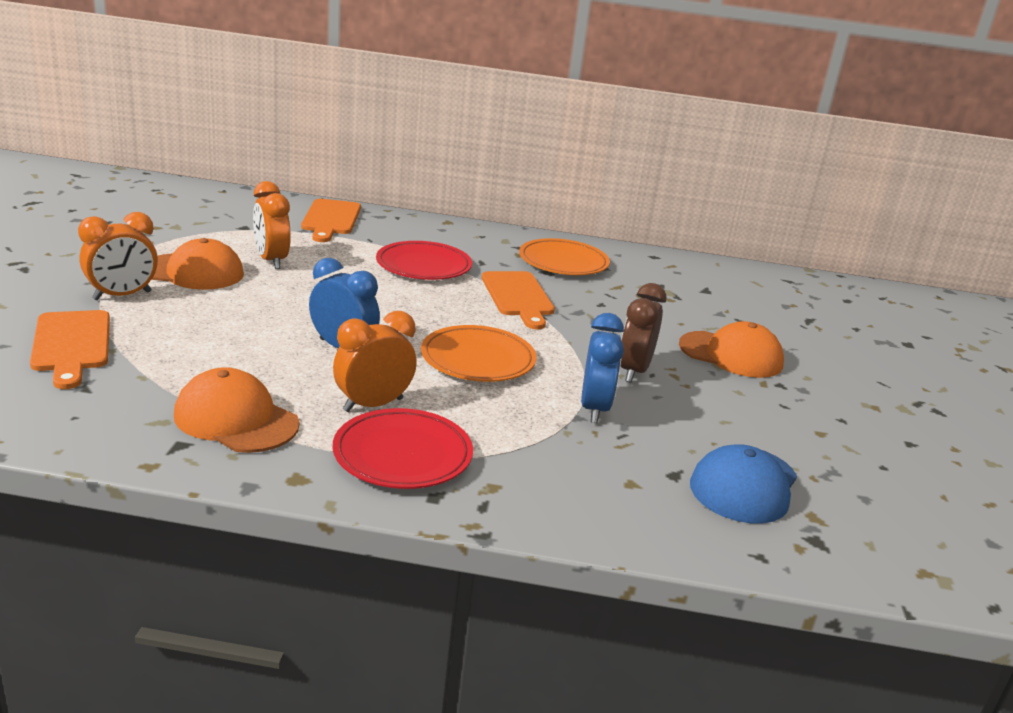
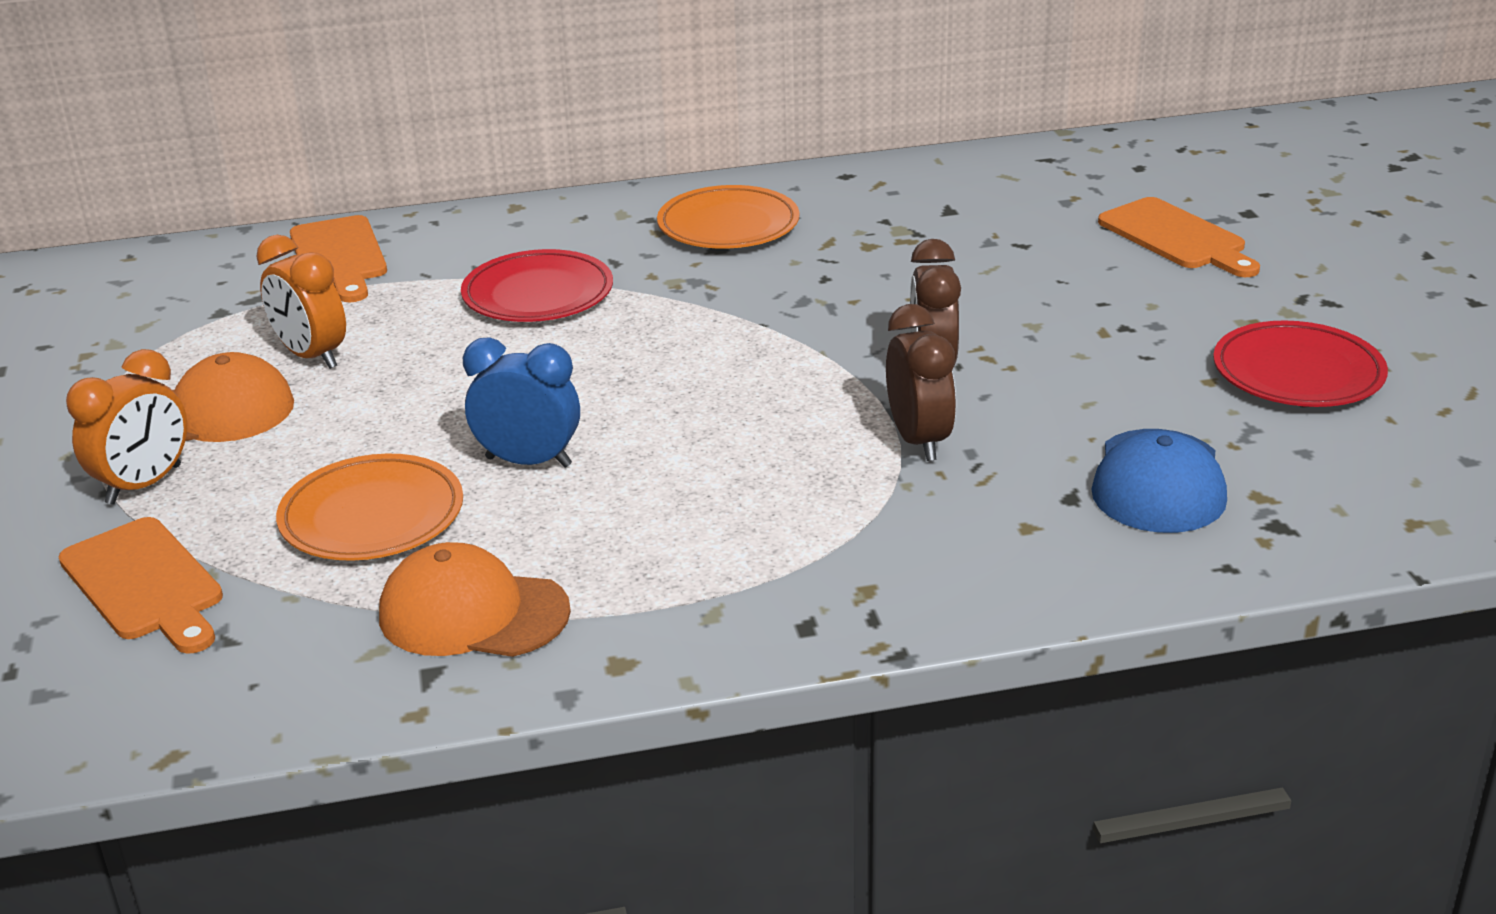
camera: 15 degrees left, 5 degrees up
(373, 405) = (635, 531): orange clock -> none
(402, 454) = (725, 586): red plate -> red plate (1297, 373)
(478, 359) = (721, 418): orange plate -> orange plate (372, 516)
(518, 297) = (705, 303): orange cutting board -> orange cutting board (1176, 237)
(594, 409) = (919, 440): blue clock -> brown clock
(731, 355) = (1040, 303): orange cap -> none

